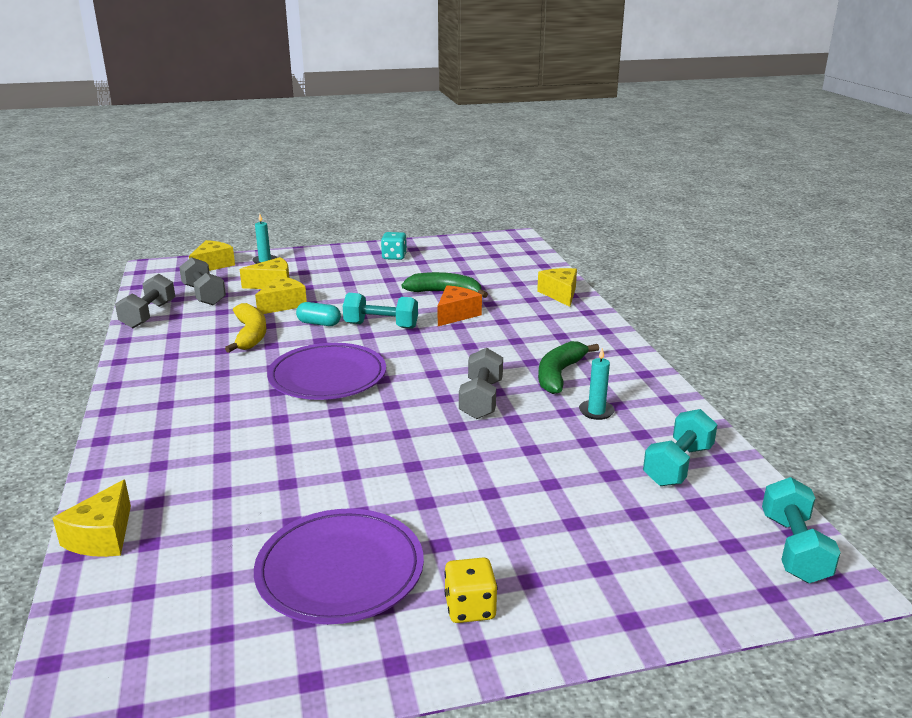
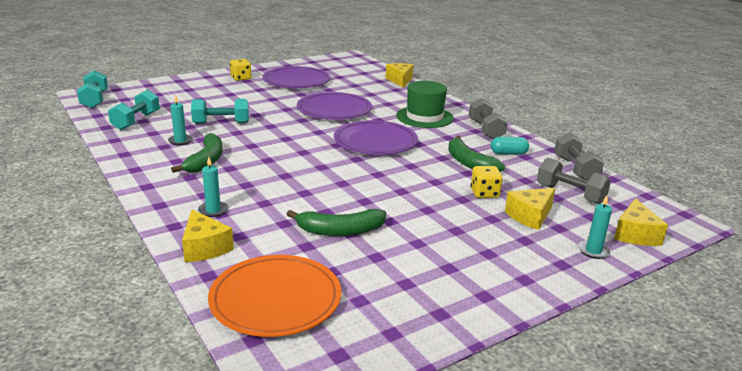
camera: 160 degrees right, 0 degrees up
(202, 414) = (424, 117): none -> green hat
(250, 335) = (469, 163): yellow banana -> green banana
(283, 304) = (484, 193): yellow cheese -> yellow dice
(319, 323) = (428, 179): turquoise capsule -> turquoise capsule (508, 153)
(332, 451) = (334, 110): none -> purple plate
(381, 326) = (373, 183): turquoise dumbbell -> turquoise dumbbell (221, 123)
(394, 257) = (450, 288): turquoise dice -> none
(456, 314) = (312, 204): orange cheese -> none
(481, 399) = (261, 140): grey dumbbell -> grey dumbbell (486, 130)
(513, 264) = (275, 299): none -> orange plate
(552, 319) = (213, 210): none -> turquoise candle

